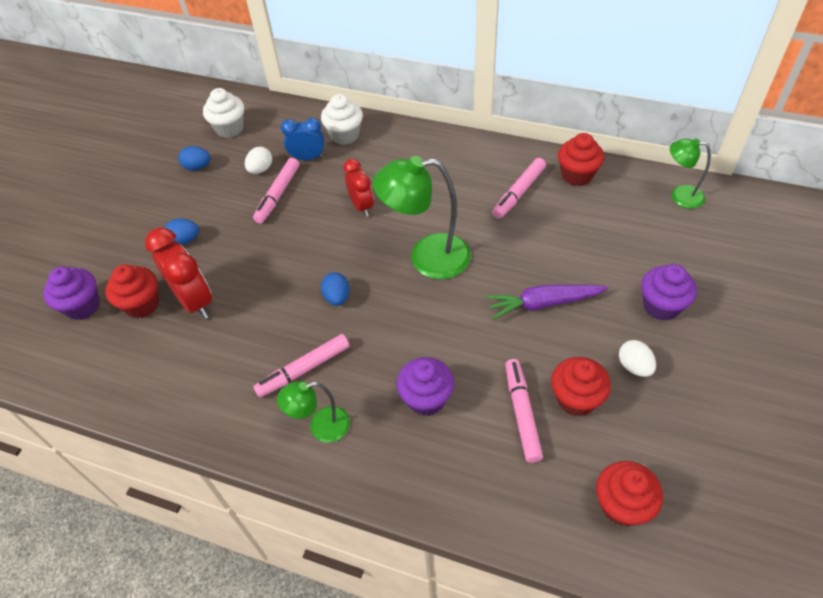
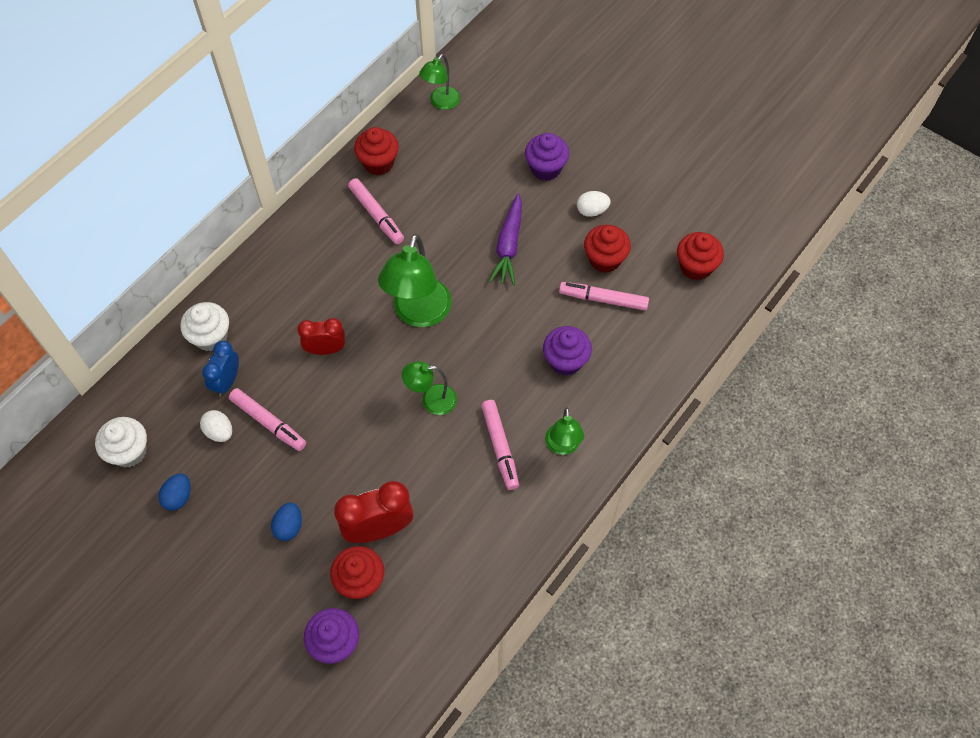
camera: 75 degrees left, 10 degrees up
(337, 297) = (431, 400): blue egg -> green lamp

